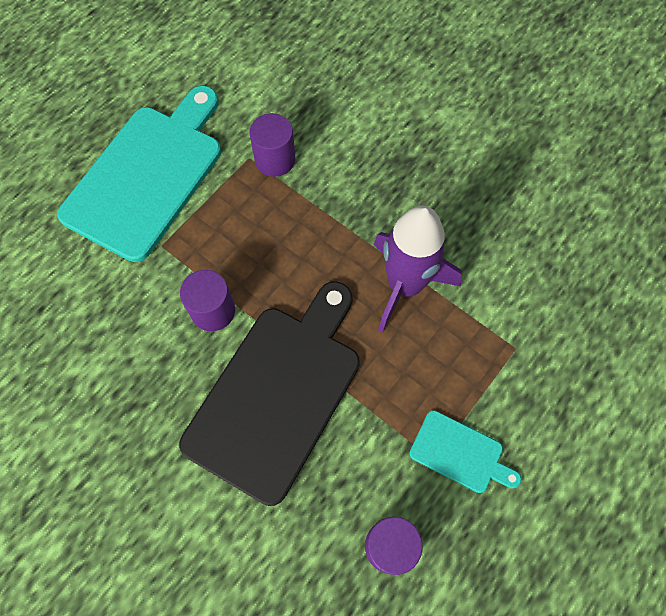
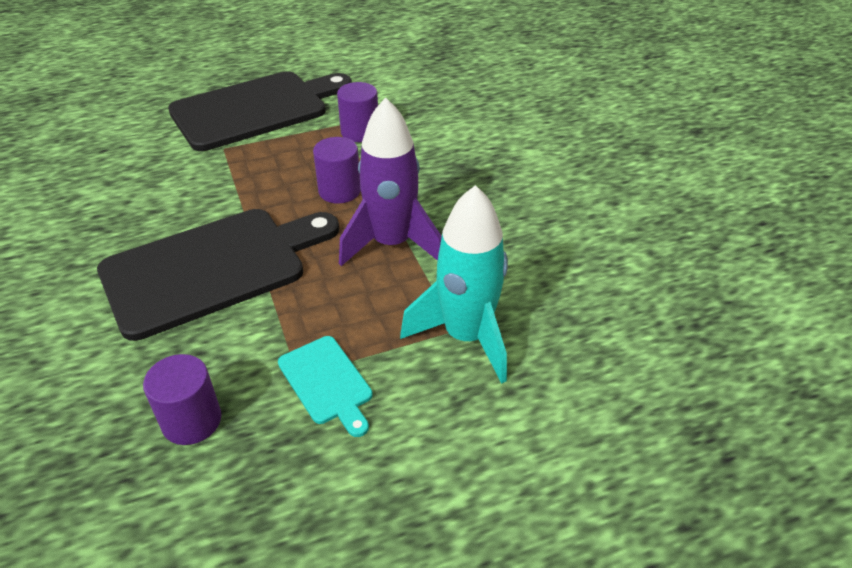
camera: 30 degrees right, 25 degrees down
(147, 176) = (255, 109): turquoise cutting board -> black cutting board
(213, 310) = (219, 198): purple cylinder -> purple cylinder (339, 191)
(528, 351) = (466, 336): none -> turquoise rocket

